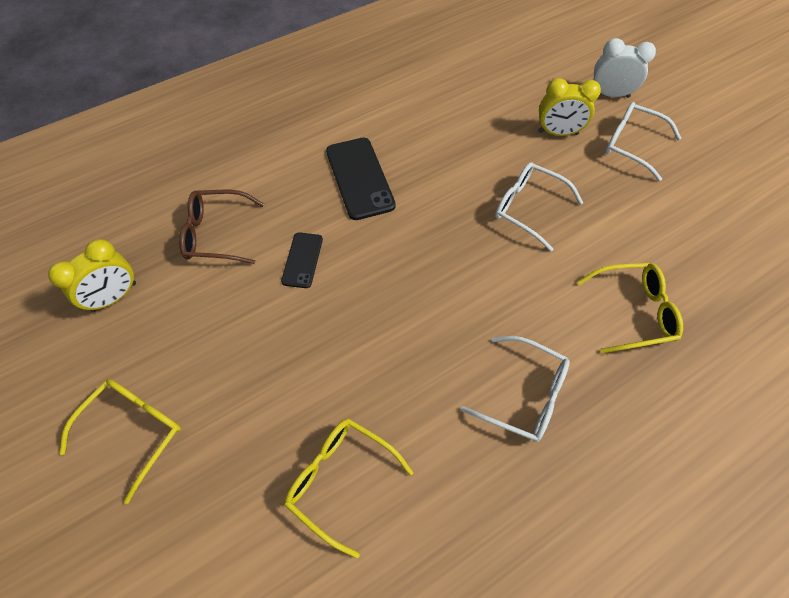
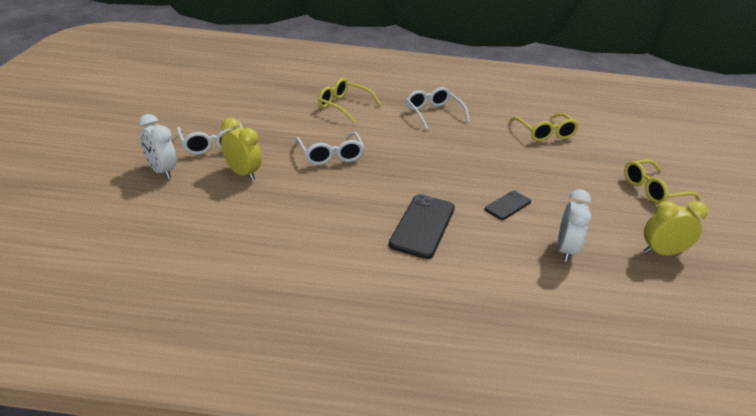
camera: 145 degrees left, 25 degrees down
(217, 234) = (565, 250): brown glasses -> white clock

